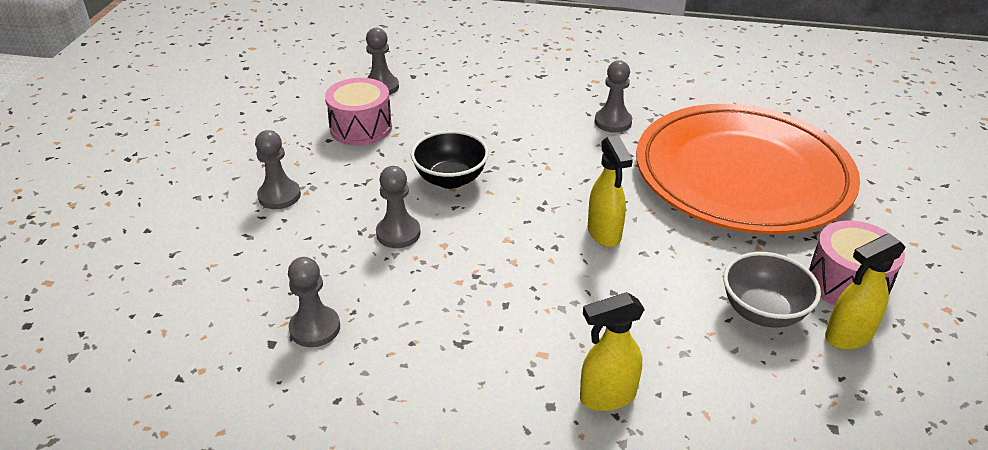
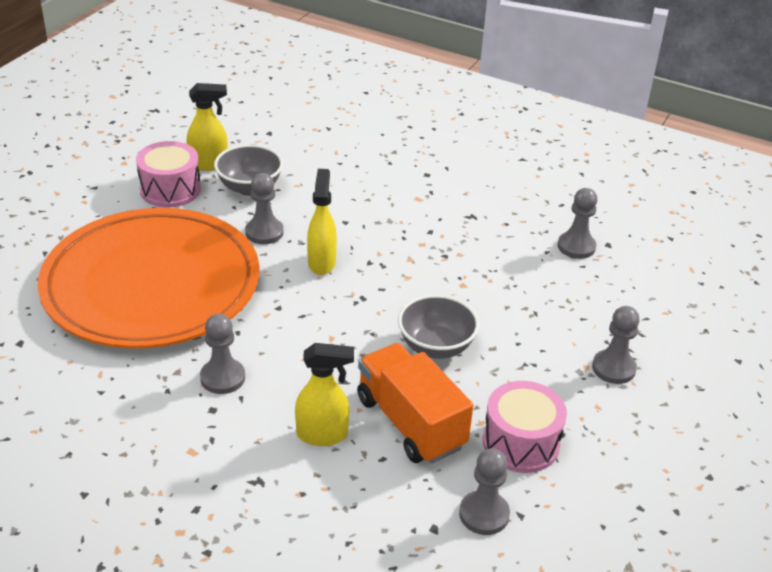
camera: 165 degrees left, 0 degrees up
(398, 233) = (500, 303): grey pawn -> grey pawn (264, 232)
(450, 179) = (436, 347): black bowl -> grey bowl
(451, 123) = (410, 422): none -> orange truck
(607, 397) = (390, 170): yellow spray bottle -> yellow spray bottle (323, 435)

